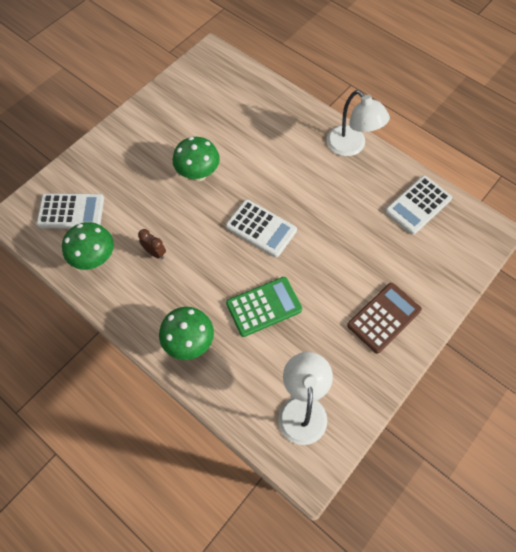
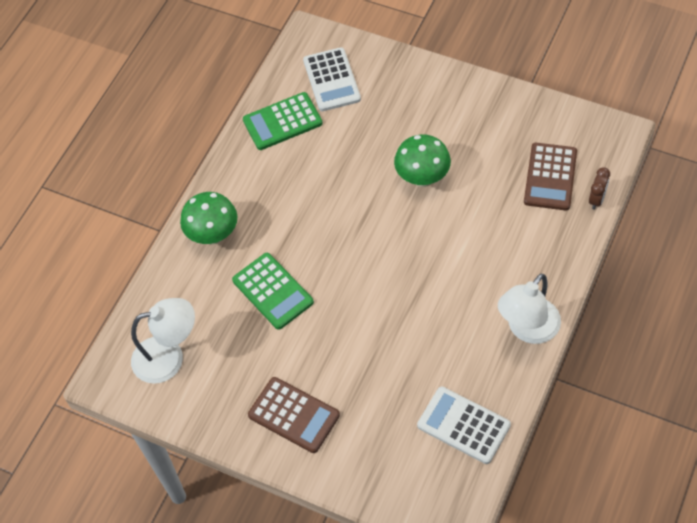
camera: 80 degrees right, 5 degrees down
(95, 259) = (282, 122): green mushroom -> green calculator
(155, 253) = (306, 171): brown clock -> brown clock (596, 199)
(231, 98) = (550, 177): none -> brown calculator
(261, 228) = (370, 262): white calculator -> none

